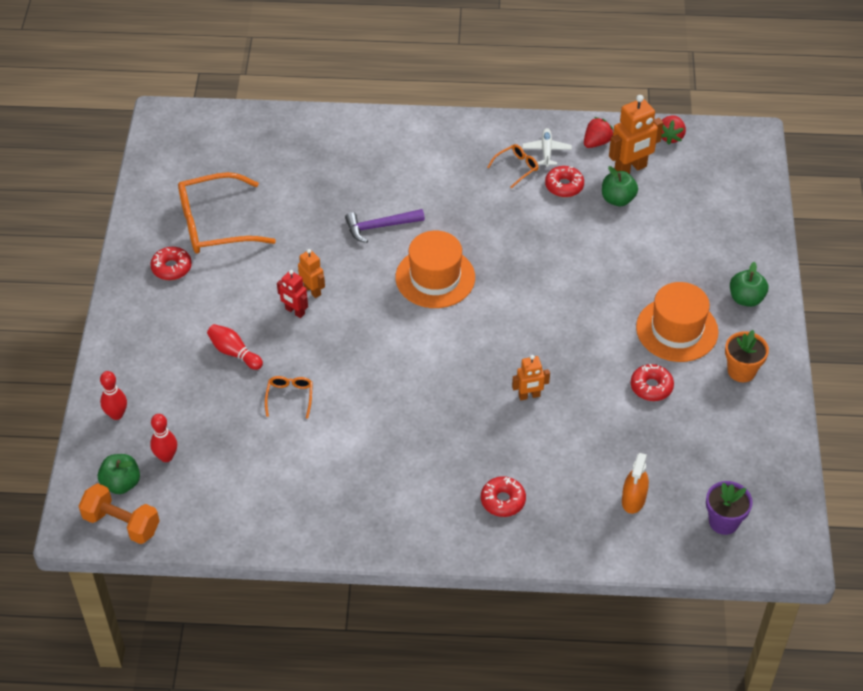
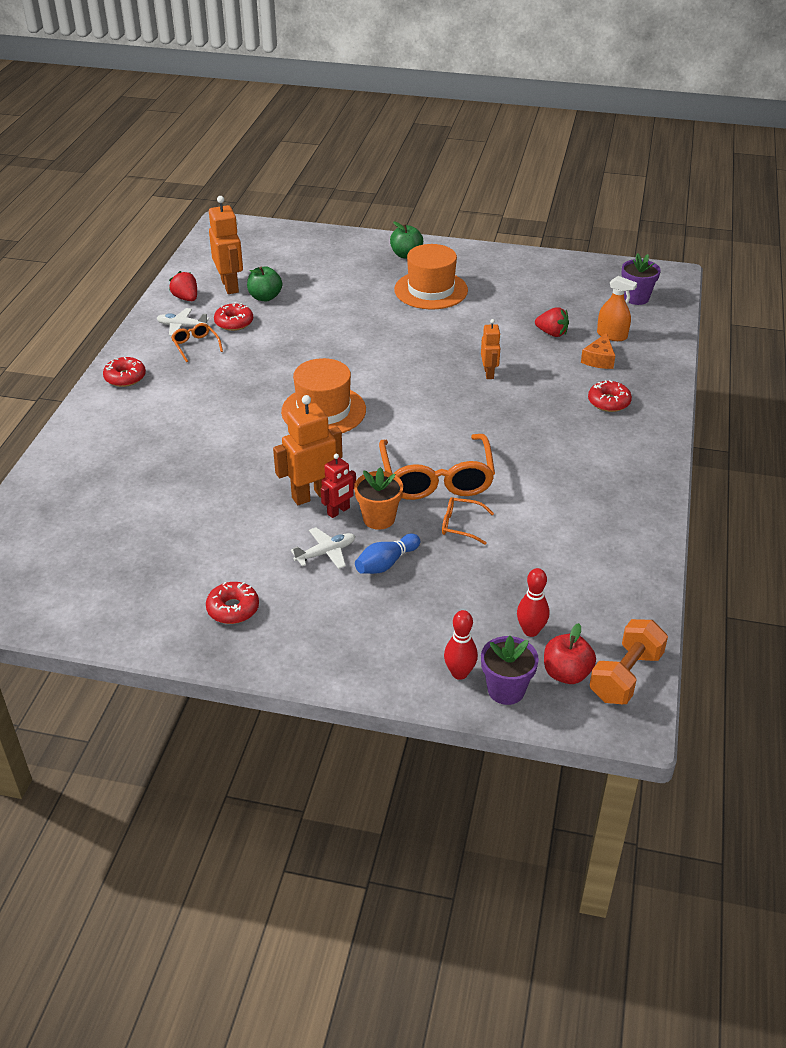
camera: 80 degrees left, 10 degrees down
(101, 445) = (506, 690): none -> purple flower pot
(121, 483) = (566, 673): green apple -> red apple
(215, 224) = (176, 565): orange glasses -> orange glasses (437, 478)
(234, 352) = (386, 563): red bowling pin -> blue bowling pin
(241, 312) = (326, 553): none -> white plane
(312, 290) = (312, 495): orange robot -> orange robot, size x1.70
(380, 227) = (237, 439): purple hammer -> none
(581, 489) = (599, 359): none -> orange cheese
(651, 387) = (491, 310): red donut -> red donut (125, 377)
(670, 137) = (200, 261): red strawberry -> red strawberry (552, 333)
(741, 371) = (483, 268): orange flower pot -> orange flower pot (379, 518)

